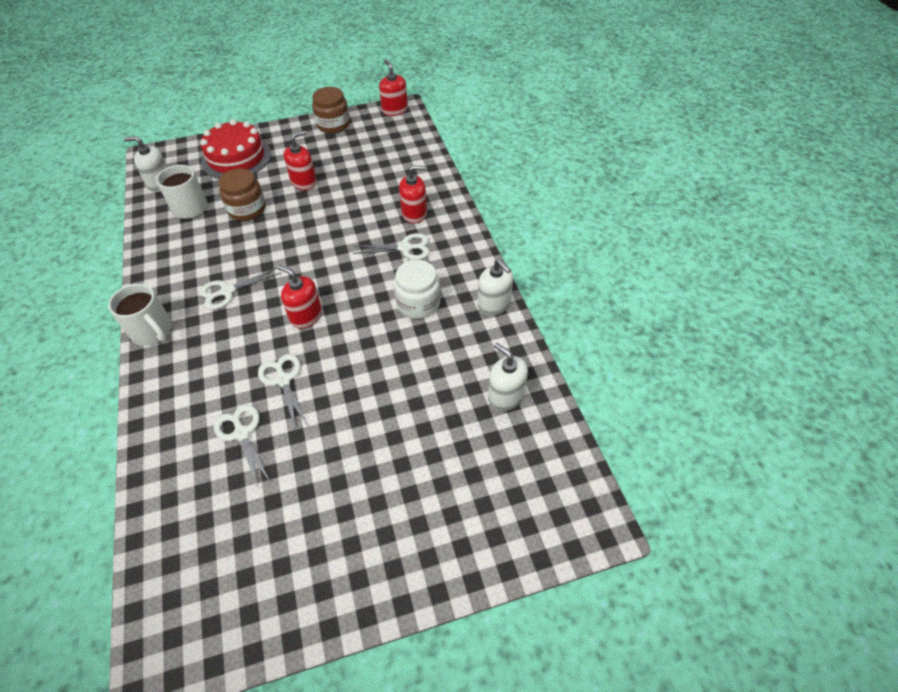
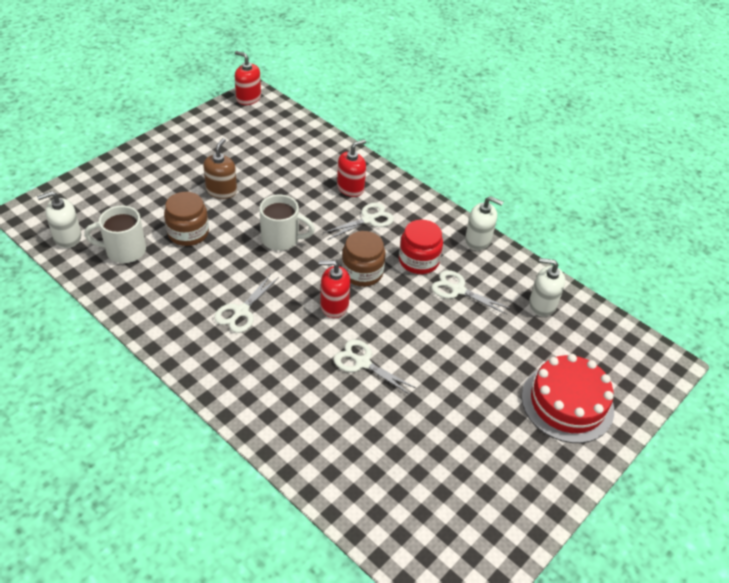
camera: 35 degrees left, 5 degrees down
(153, 332) = (203, 372): white mug -> white mug (281, 239)
(236, 158) = (127, 188): red cake -> red cake (567, 403)
(242, 433) = (367, 417): white scissors -> white scissors (458, 290)
(304, 182) = (221, 191): red soap dispenser -> brown soap dispenser
(333, 125) = (199, 128): brown jar -> brown jar (362, 272)
(418, 303) = (418, 260): white jar -> red jar

